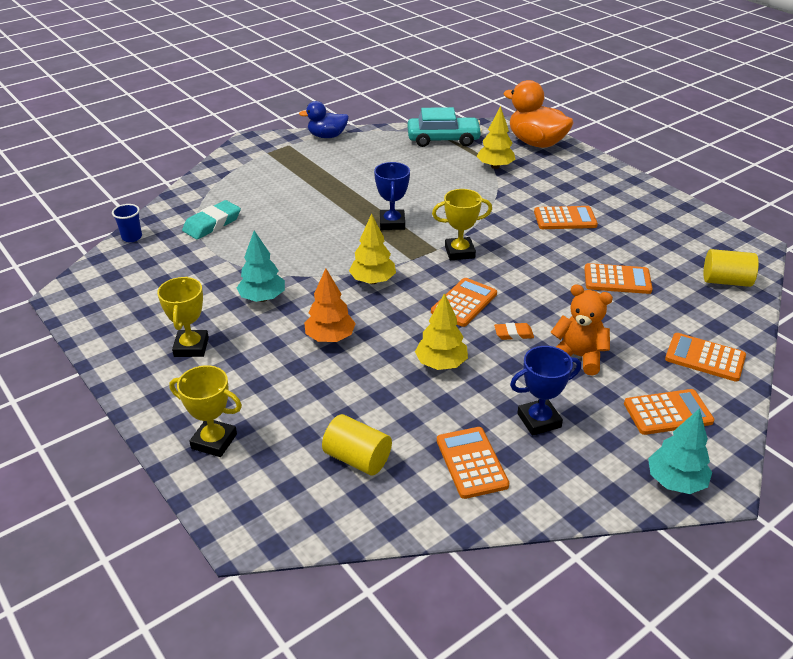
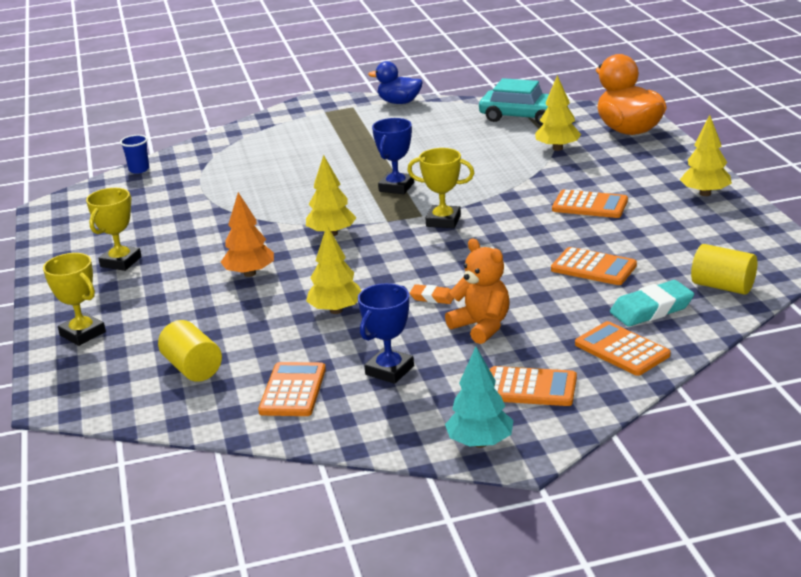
camera: 25 degrees right, 10 degrees down
(212, 224) = (220, 167): turquoise eraser -> turquoise eraser (651, 309)
(262, 298) = (215, 233): turquoise tree -> none
(464, 303) = (406, 264): orange calculator -> none
(539, 420) = (389, 370): blue trophy -> blue trophy turned 60 degrees counterclockwise
(641, 195) = (705, 193): none -> yellow tree

